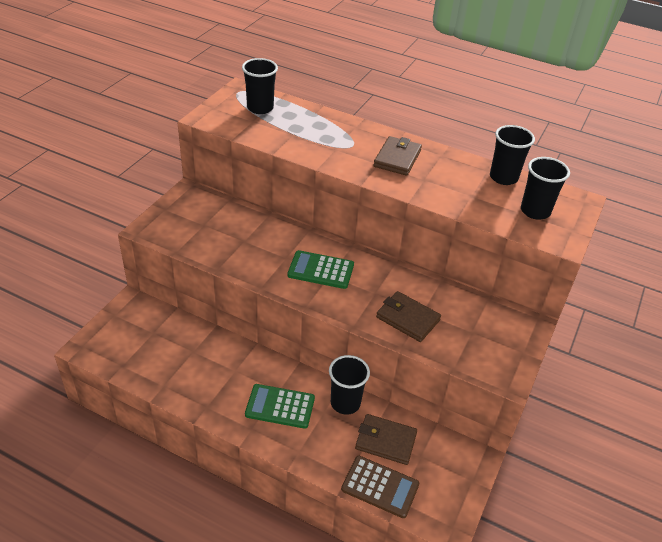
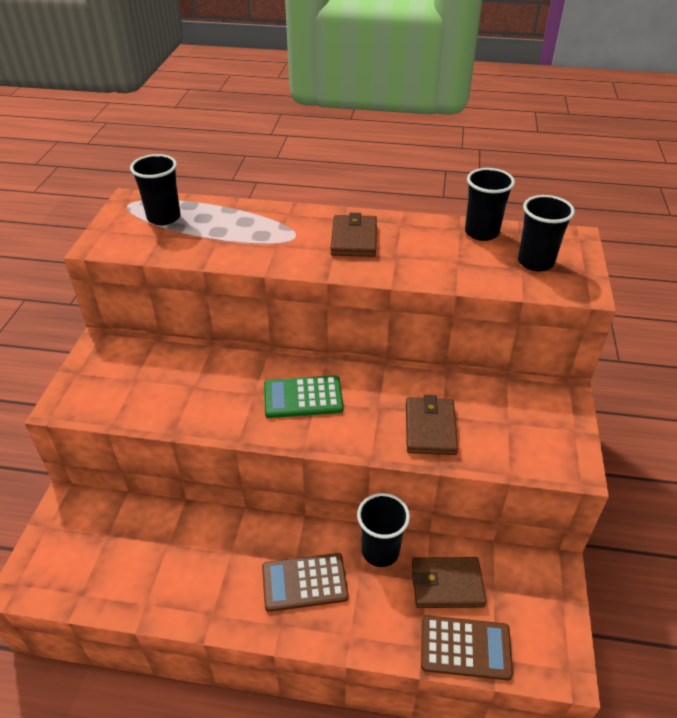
camera: 15 degrees left, 0 degrees up
(280, 406) = (304, 582): green calculator -> brown calculator
(407, 319) = (430, 428): brown wallet -> brown wallet turned 75 degrees clockwise

